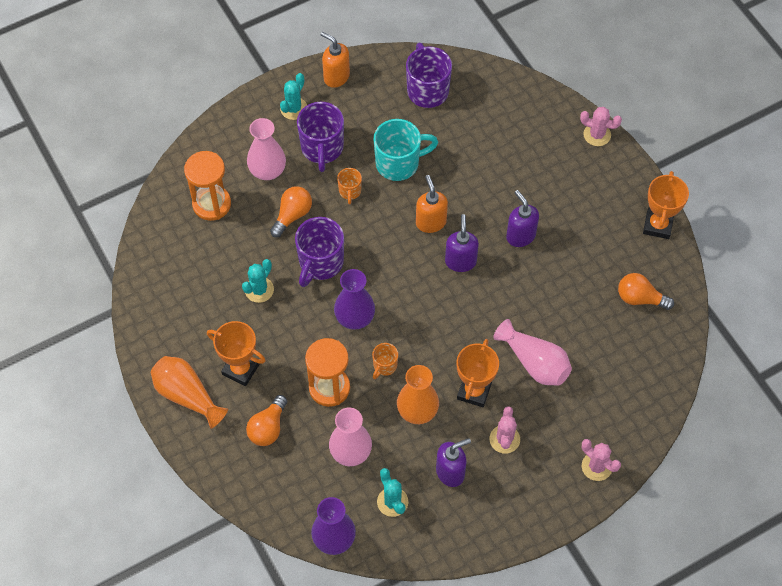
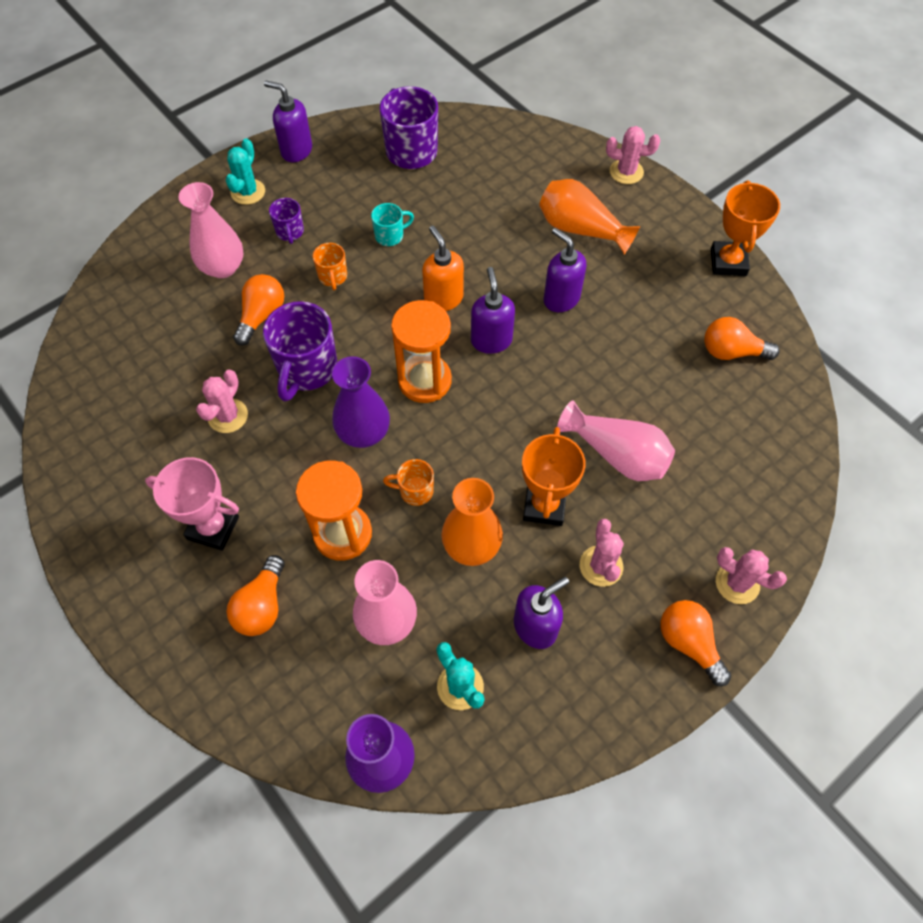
camera: 10 degrees left, 0 degrees up
(187, 395) = (139, 578): orange vase -> orange vase (580, 229)
(211, 204) = (153, 317): orange hourglass -> orange hourglass (424, 380)
(240, 369) = (213, 528): orange trophy -> pink trophy
(259, 290) = (228, 416): turquoise cactus -> pink cactus
(322, 148) = (290, 232): purple mug -> purple mug, size x0.52
(336, 77) = (296, 150): orange soap dispenser -> purple soap dispenser
(384, 366) = (415, 491): orange mug -> orange mug turned 75 degrees clockwise
(399, 163) = (390, 236): turquoise mug -> turquoise mug, size x0.52
(552, 500) = (689, 643): none -> orange light bulb

